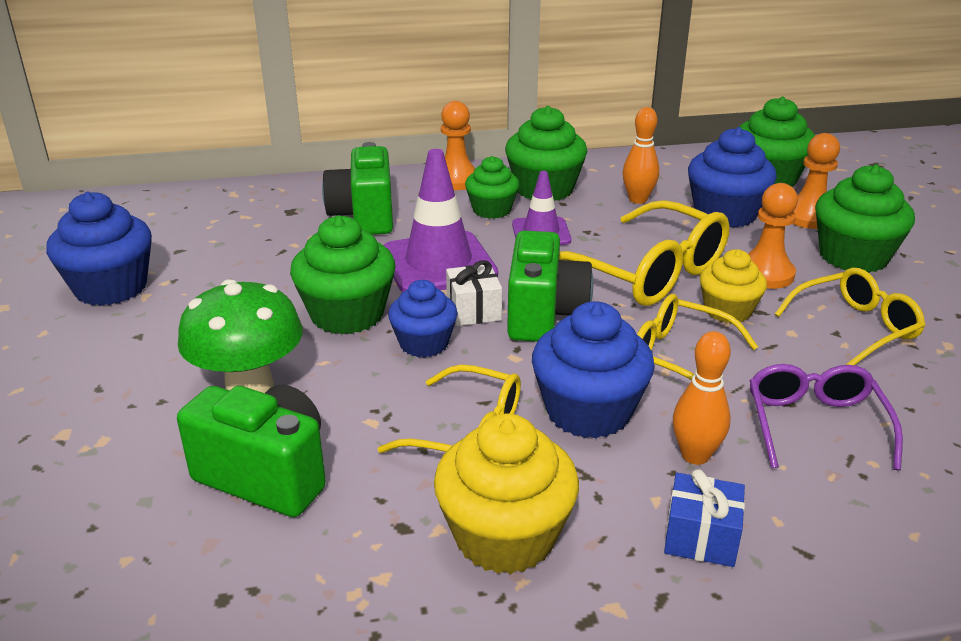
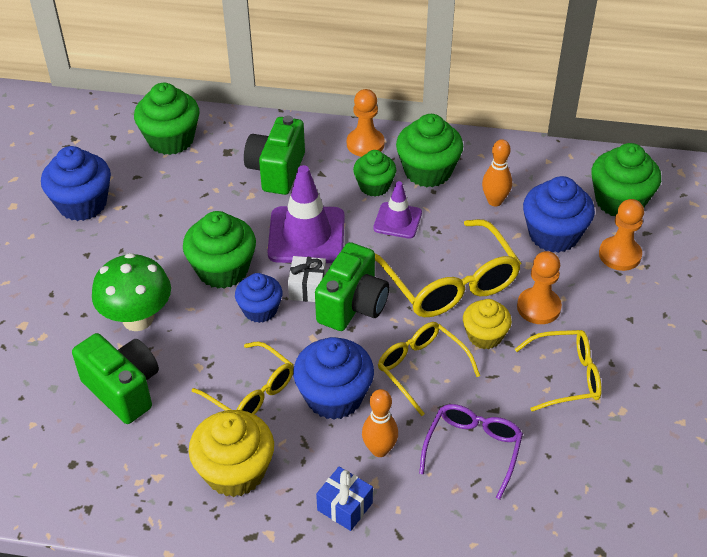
camera: 20 degrees right, 15 degrees up
(853, 257) = (621, 307): green cupcake -> green cupcake (171, 140)

